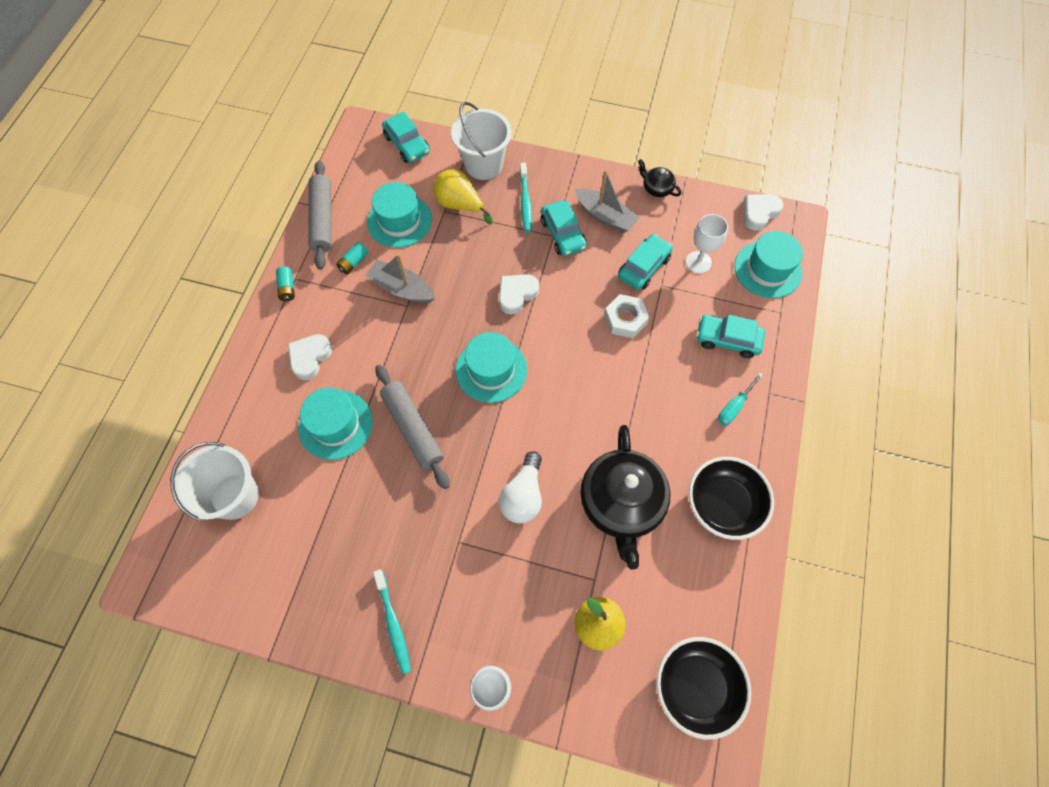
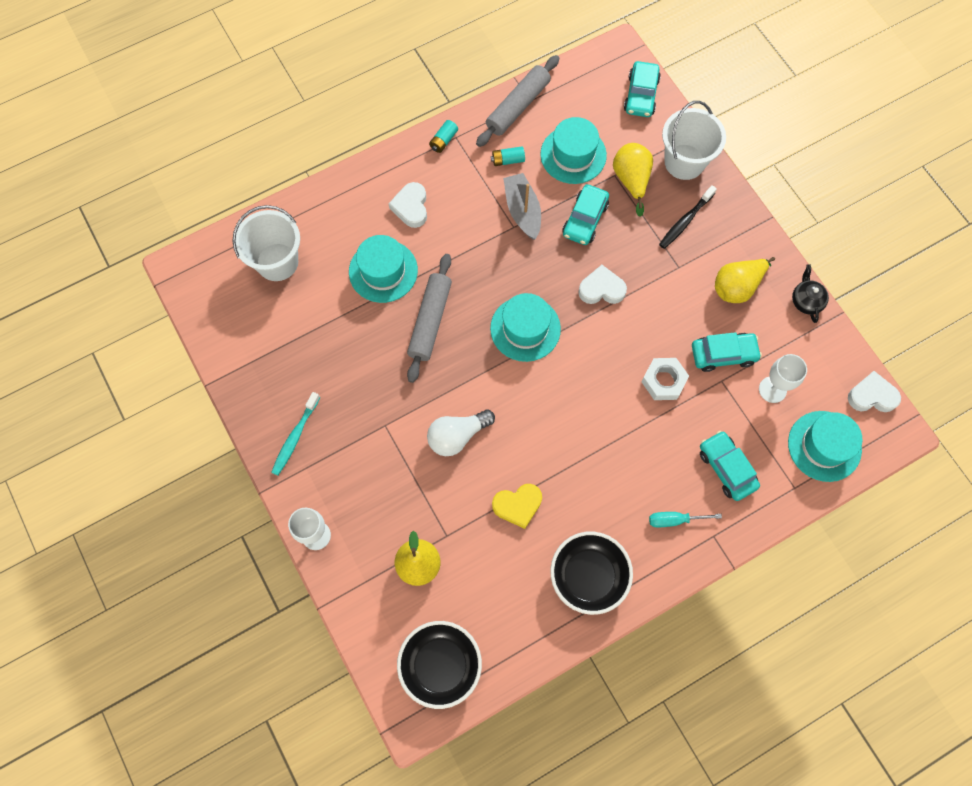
camera: 45 degrees right, 5 degrees up
(310, 357) = (411, 207): white heart -> white heart turned 75 degrees counterclockwise
(525, 202) = (685, 221): turquoise toothbrush -> black toothbrush
(563, 234) = (687, 272): turquoise car -> turquoise car (585, 219)
(605, 216) = (737, 287): grey boat -> yellow pear
(621, 503) = (518, 505): black teapot -> yellow heart

